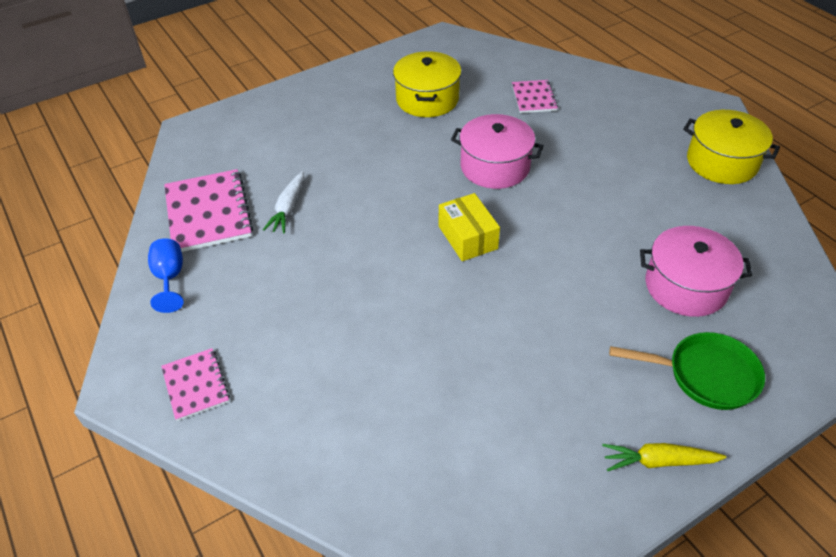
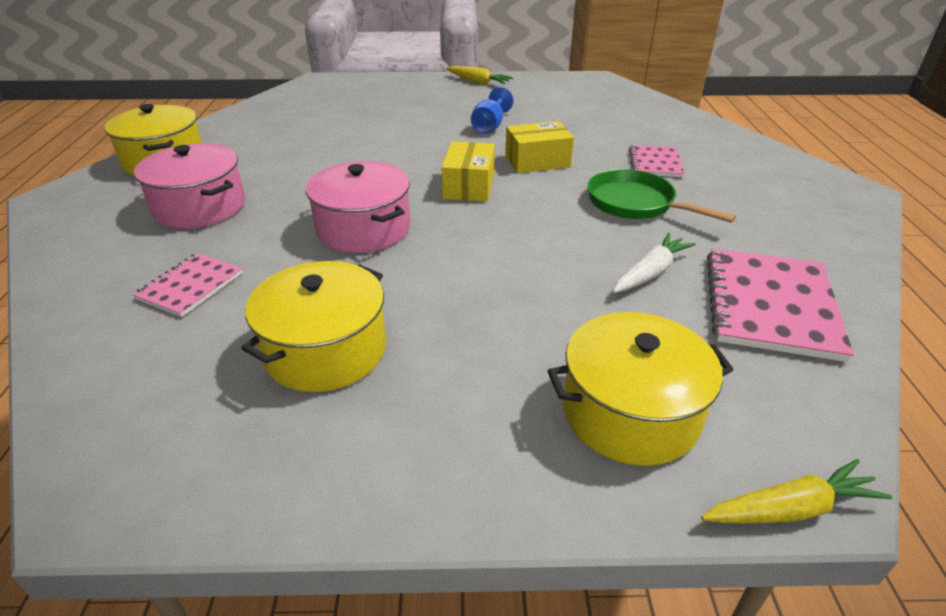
camera: 150 degrees left, 10 degrees down
(170, 278) = (820, 251): blue goblet -> blue goblet (490, 126)
(195, 385) = (782, 175): pink notebook -> pink notebook (655, 163)
(200, 118) = (790, 509): none -> yellow carrot
(272, 127) = (630, 412): none -> yellow pot
(439, 298) = (537, 161): none -> yellow box
(686, 286) = (347, 118): pink pot -> pink pot (200, 207)
(705, 375) = (405, 92): green pan -> green pan (636, 204)

